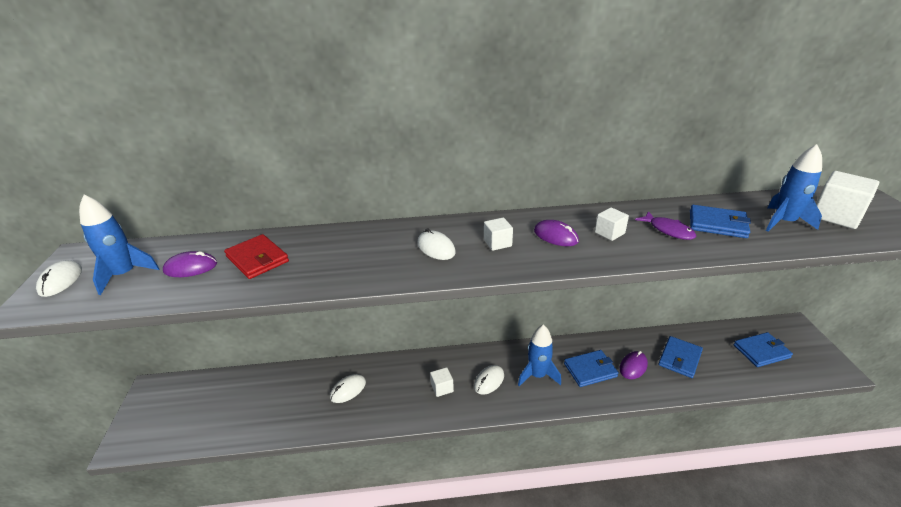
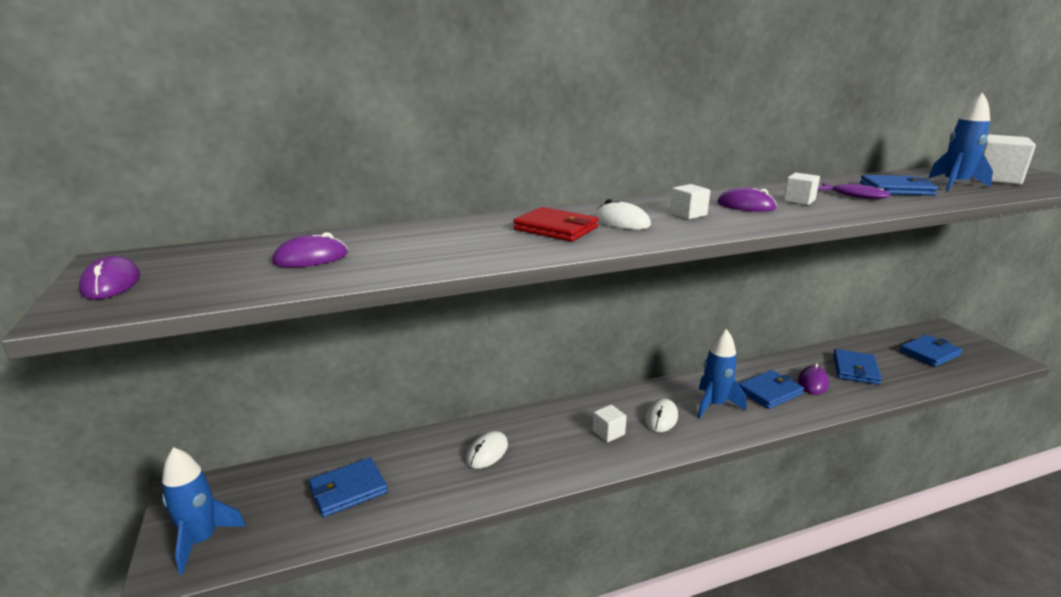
camera: 15 degrees left, 10 degrees down
(61, 280) = (111, 284): white mouse -> purple mouse
(125, 275) = (214, 271): blue rocket -> blue rocket (202, 540)
(246, 404) = (348, 490): none -> blue wallet
(257, 259) = (400, 245): red wallet -> red wallet (556, 228)

